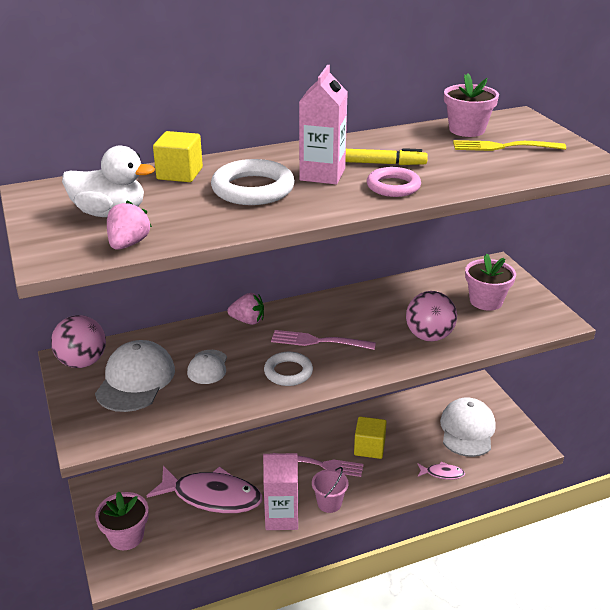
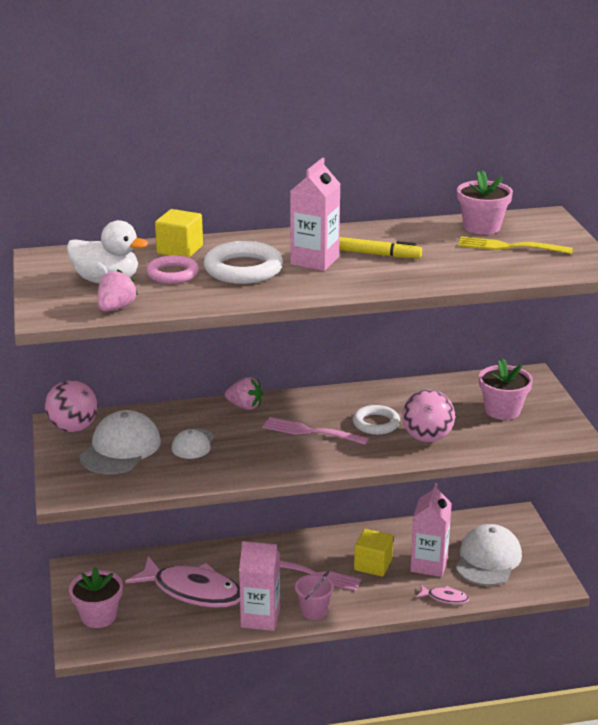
camera: 10 degrees right, 5 degrees down
(288, 372) = (271, 456): white ring -> white ring (376, 423)
(393, 186) = (378, 277): pink ring -> pink ring (172, 274)
(418, 441) = (429, 565): none -> pink carton

